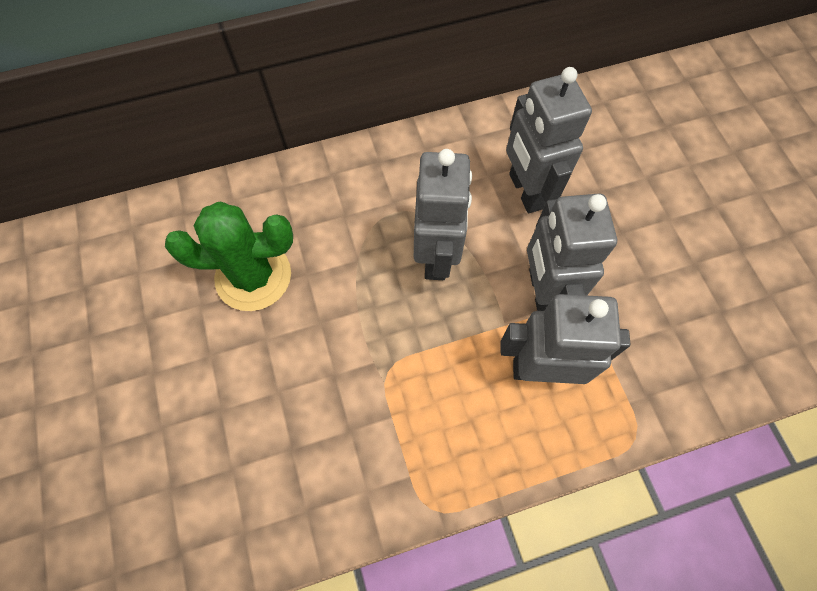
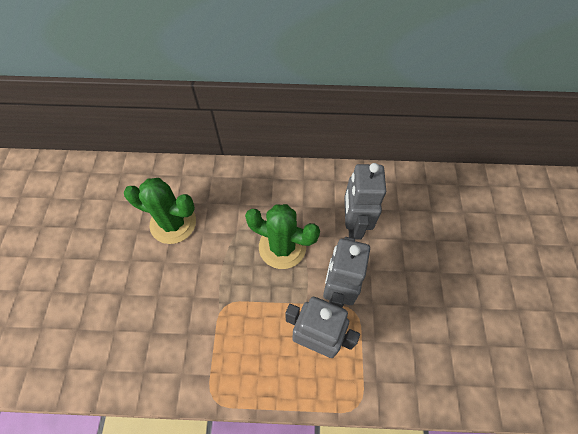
camera: 20 degrees right, 5 degrees down
(436, 256) = (282, 247): grey robot -> green cactus

